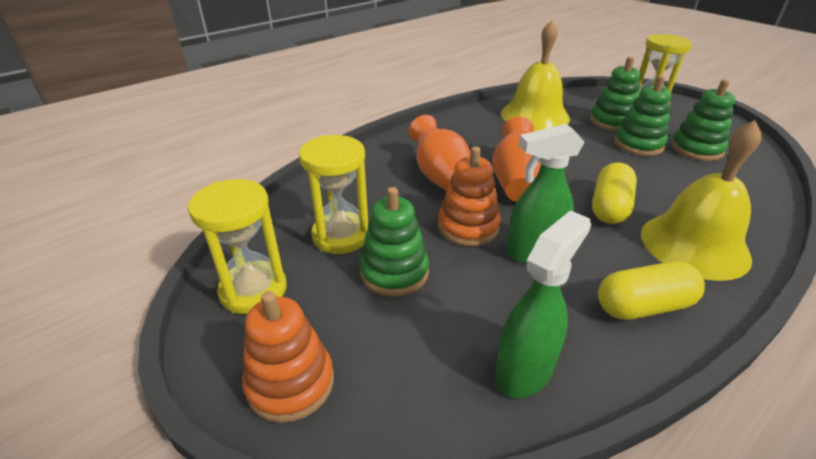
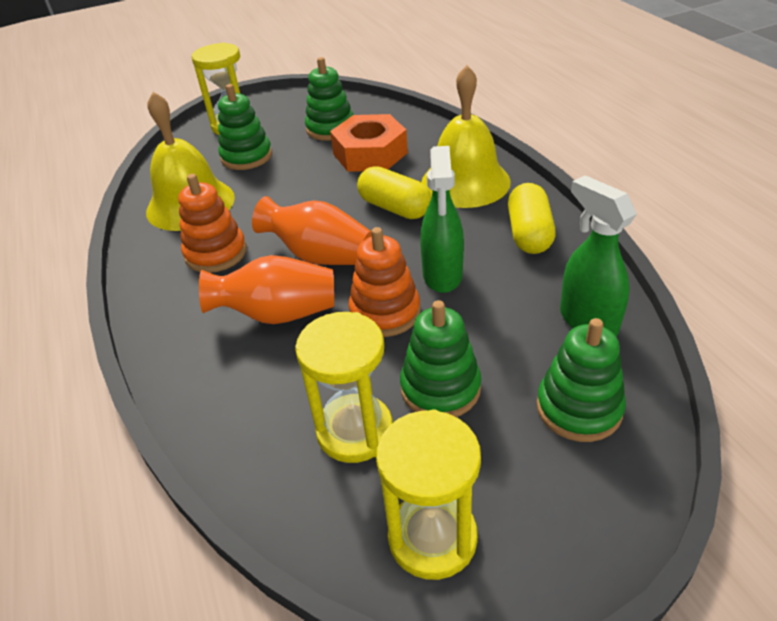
camera: 70 degrees left, 5 degrees up
(290, 383) = (586, 500): orange stacking toy -> orange stacking toy (216, 253)
(638, 144) = (301, 156): green stacking toy -> green stacking toy (579, 408)
(680, 177) = (370, 153): none -> orange nut

